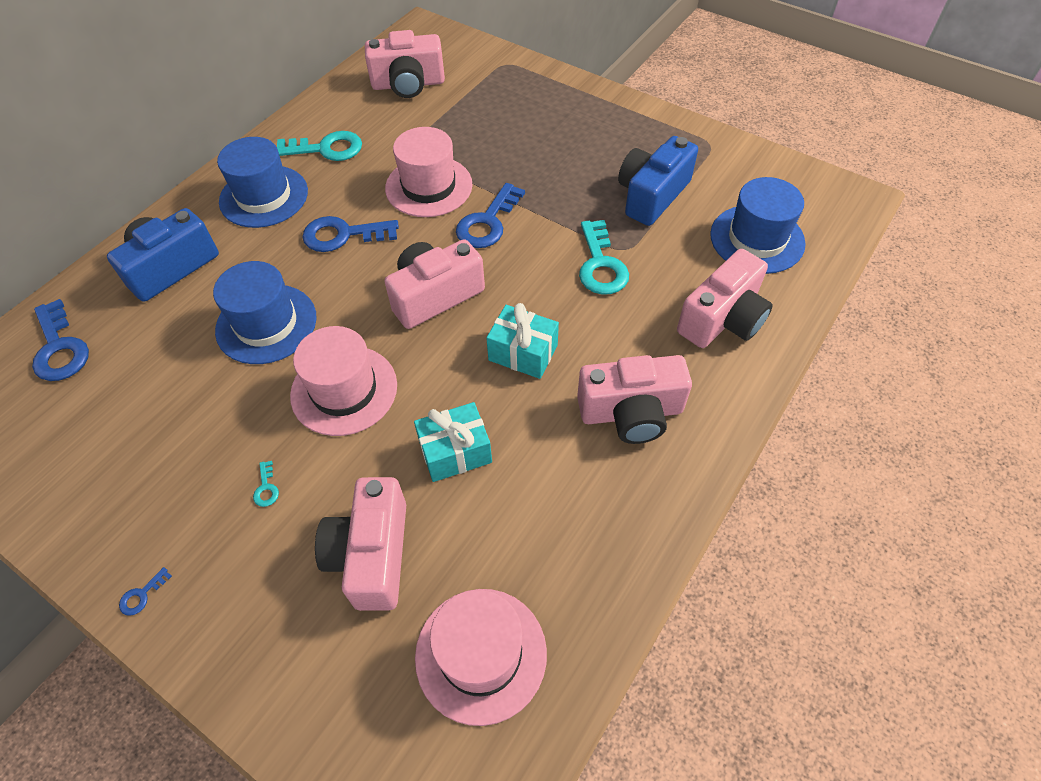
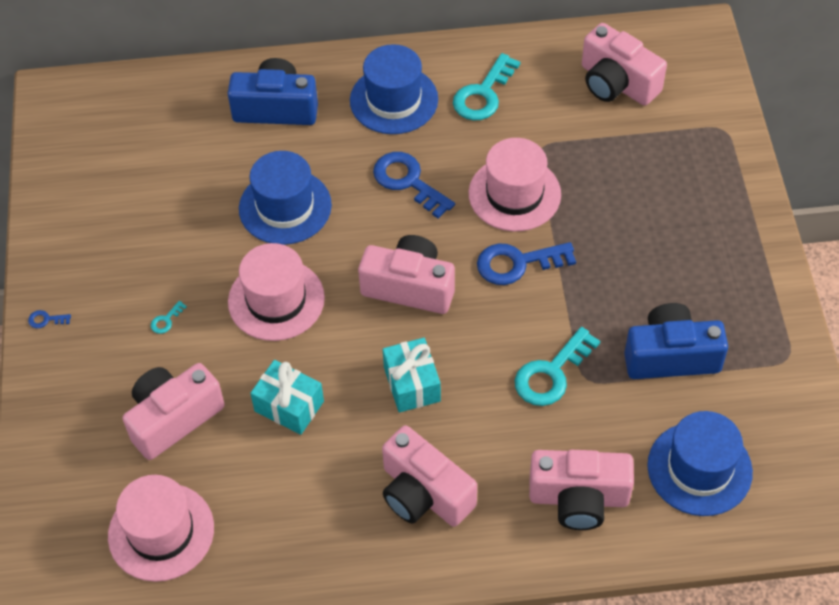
camera: 50 degrees right, 0 degrees up
(59, 348) = (157, 113): blue key -> none
(327, 149) = (483, 94): turquoise key -> turquoise key turned 75 degrees clockwise

